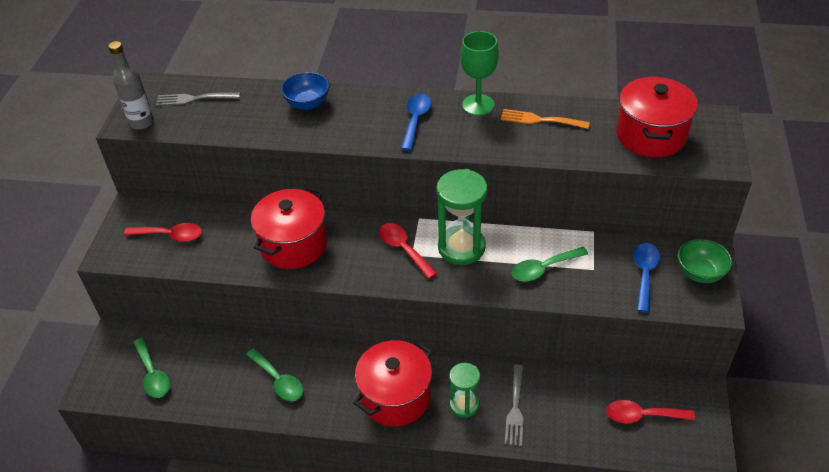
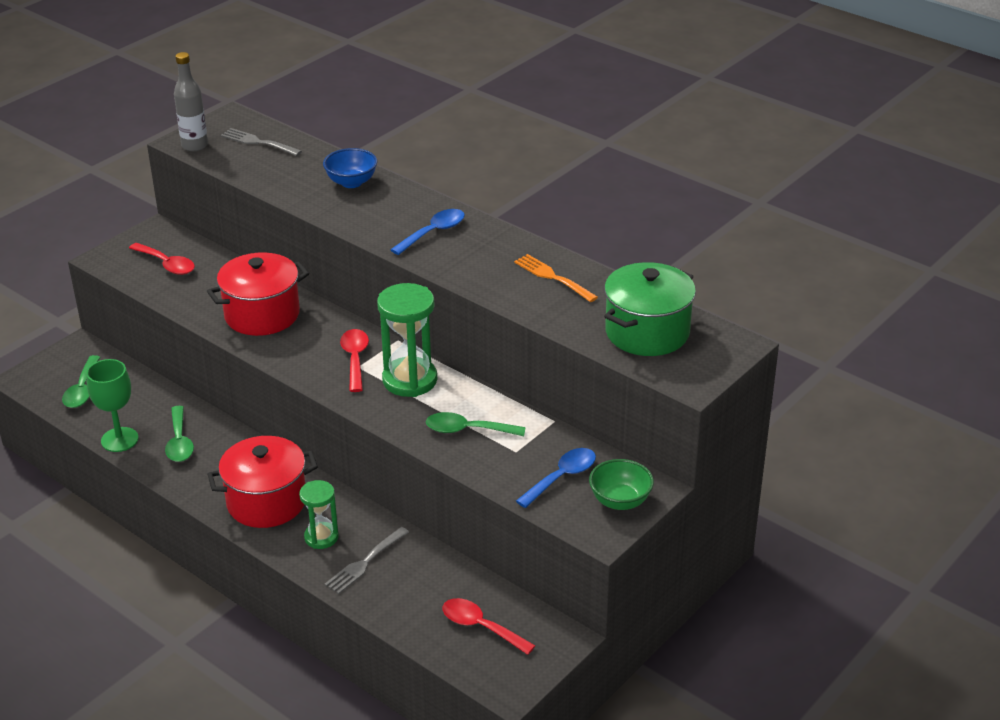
camera: 30 degrees right, 10 degrees down
(478, 105) = (508, 242): green goblet -> green goblet (119, 439)
(650, 135) = (647, 332): red pot -> green pot

